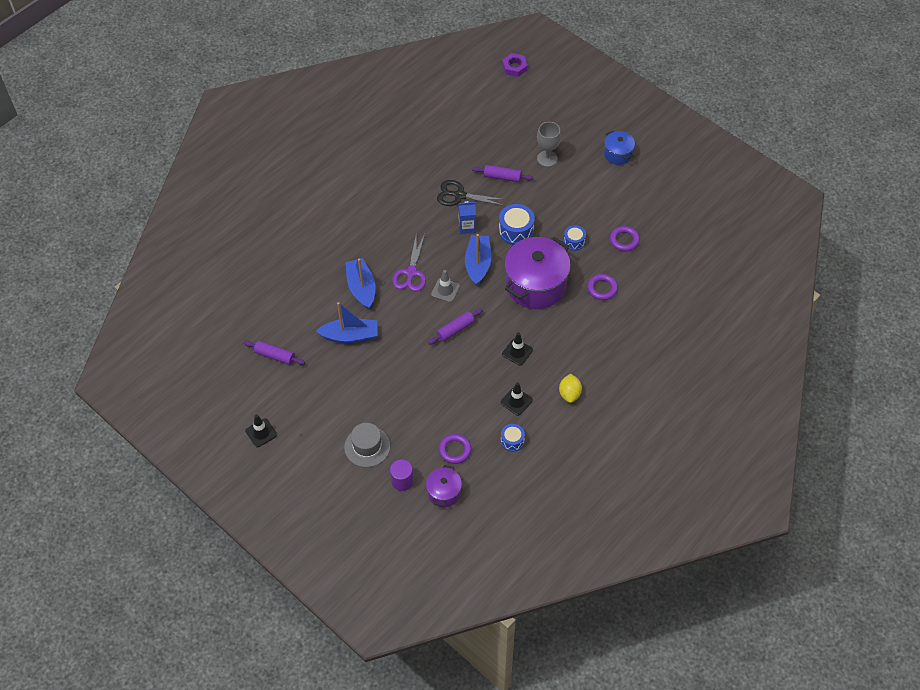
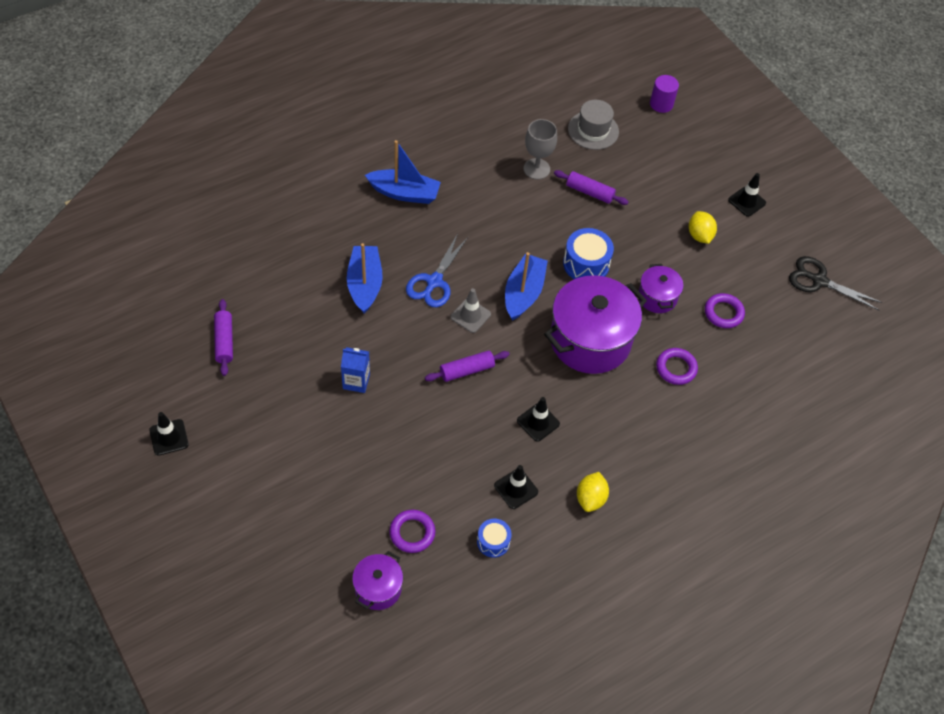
camera: 10 degrees right, 0 degrees up
(275, 356) = (224, 341): purple rolling pin -> purple rolling pin turned 45 degrees clockwise
(350, 336) = (329, 341): blue boat -> blue boat (404, 193)
(367, 446) = (298, 495): grey hat -> grey hat (593, 130)
(402, 481) = (328, 556): purple cylinder -> purple cylinder (661, 104)
(411, 273) = (434, 282): purple scissors -> blue scissors
(459, 195) = (528, 201): black scissors -> black scissors (819, 281)
(467, 227) = (524, 243): blue carton -> blue carton (356, 381)
(514, 67) = (647, 64): purple nut -> none
(547, 158) = (654, 184): grey goblet -> grey goblet (536, 169)
(574, 241) = (657, 297): blue drum -> purple pot
(591, 188) = (699, 235): none -> yellow lemon
(618, 154) = (747, 201): blue pot -> black traffic cone

